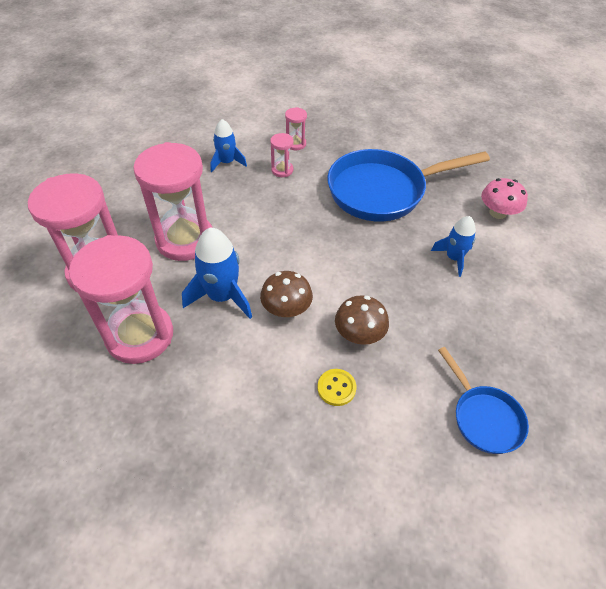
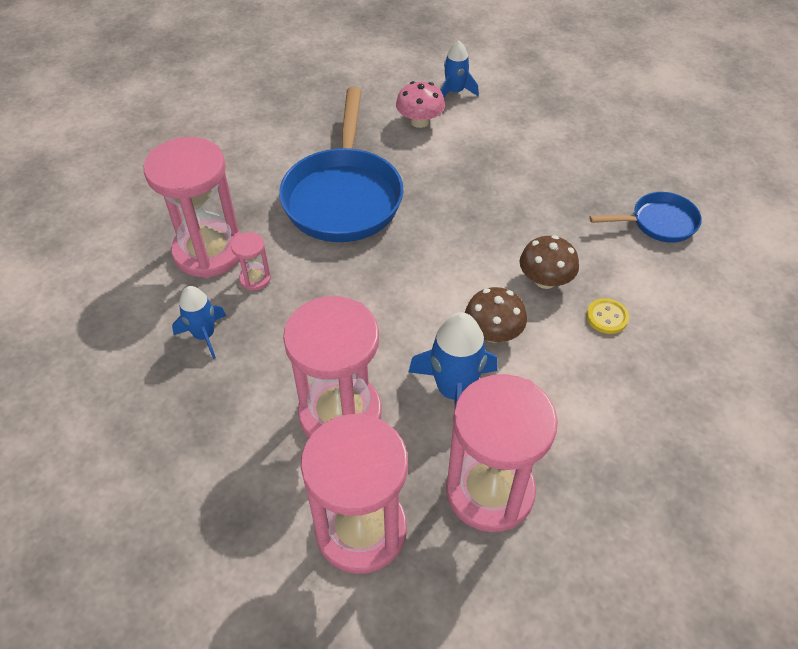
camera: 70 degrees left, 0 degrees up
(295, 144) = (209, 252): pink hourglass -> pink hourglass, size x2.32
(453, 258) = (469, 175): blue rocket -> blue rocket (455, 92)

